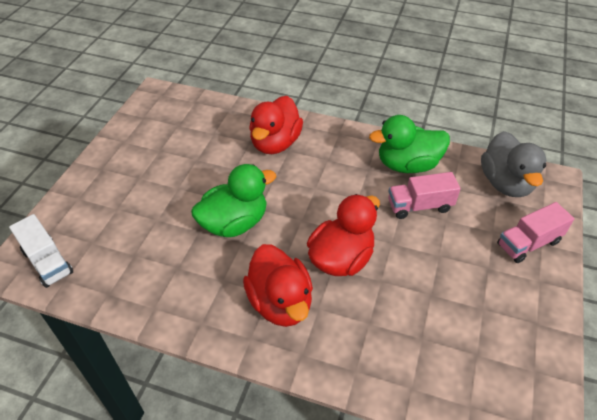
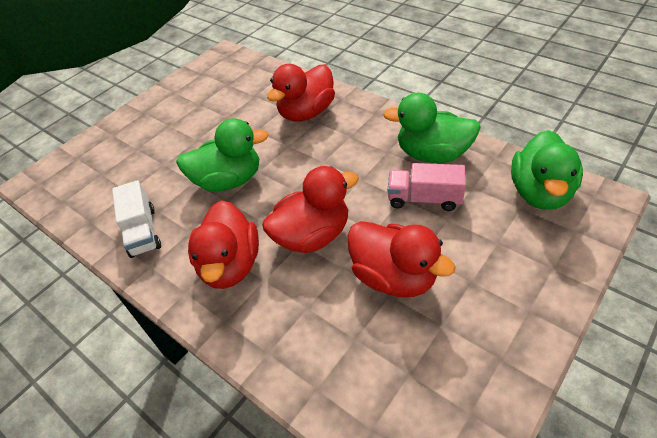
camera: 25 degrees right, 0 degrees up
(47, 262) = (59, 183): white truck -> white truck (143, 231)
(427, 279) = (394, 277): none -> red duck
(505, 183) = (539, 193): grey duck -> green duck
(528, 243) = (535, 265): pink truck -> none

